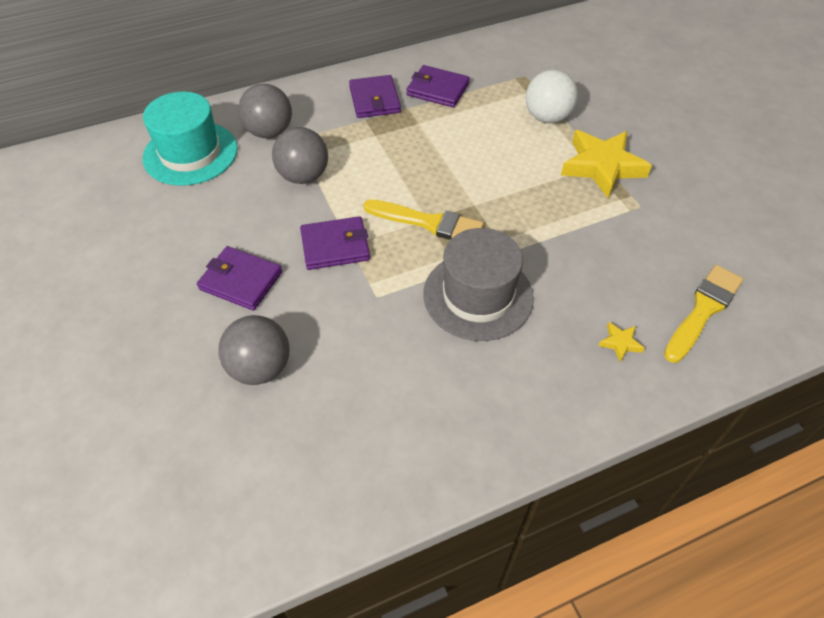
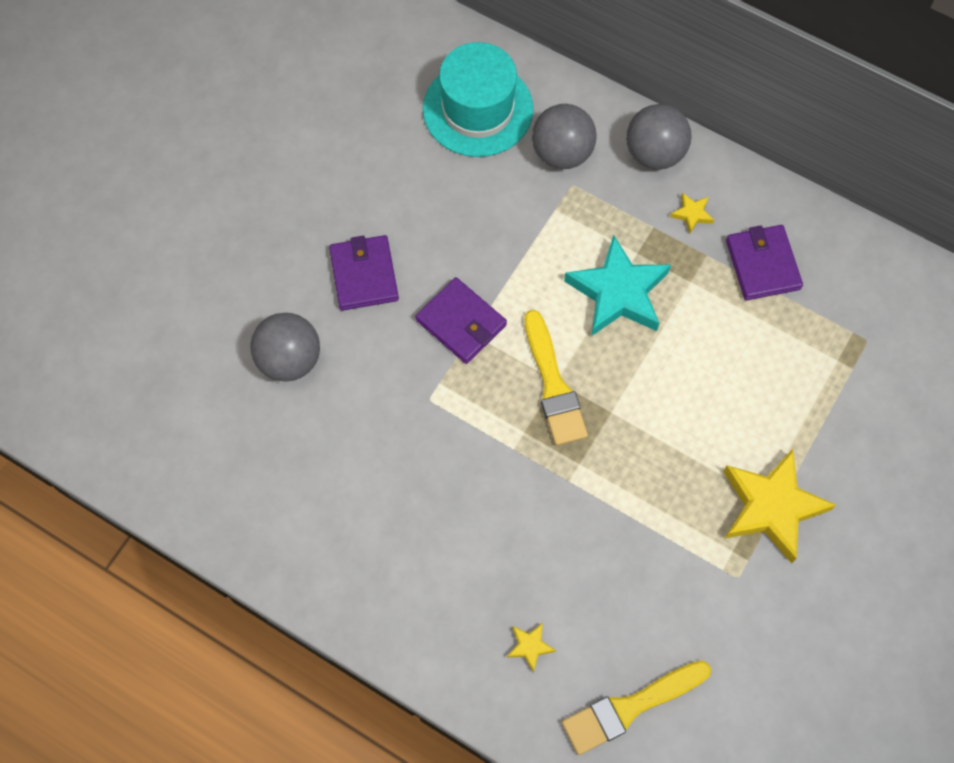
camera: 55 degrees right, 15 degrees up
(303, 176) = (526, 230): grey ball -> grey ball (654, 154)
(374, 100) = (692, 214): purple wallet -> yellow star
(393, 157) = (618, 292): none -> turquoise star
(478, 295) = (494, 486): grey hat -> none
(547, 117) = (809, 406): white ball -> none
(703, 310) = (630, 707): yellow brush -> yellow brush turned 150 degrees clockwise

